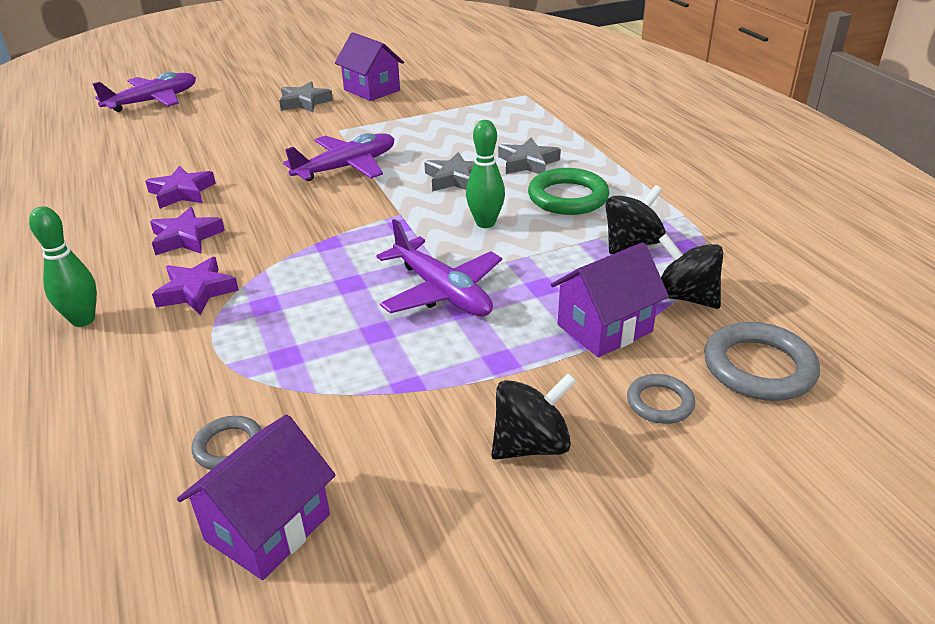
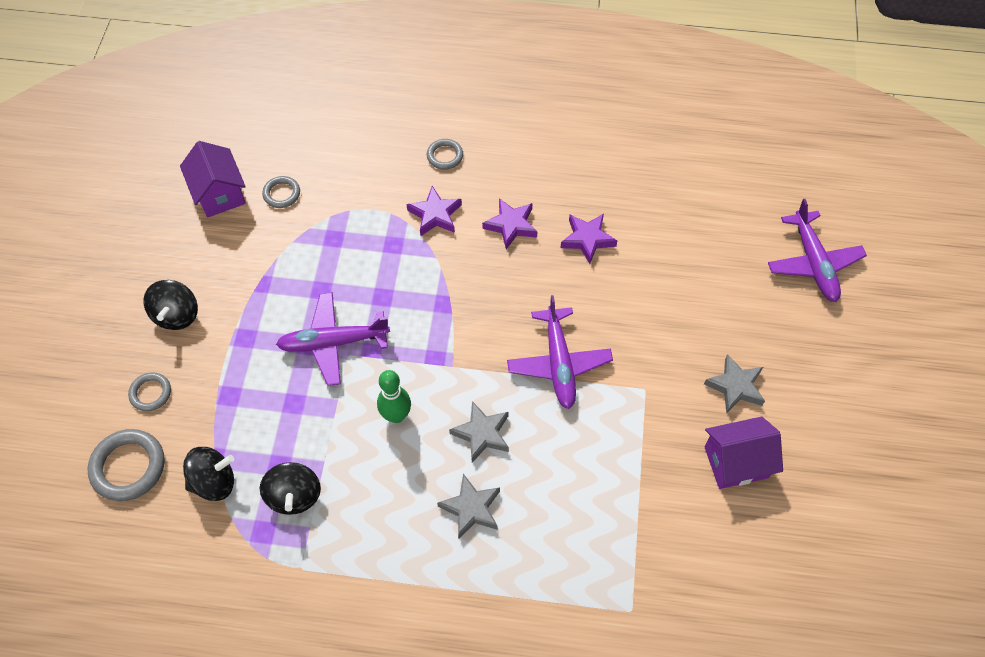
camera: 120 degrees right, 25 degrees up
(83, 320) = (445, 156): green bowling pin -> grey ring
(568, 197) = (391, 499): green ring -> none
(604, 328) = (226, 410): purple house -> none

